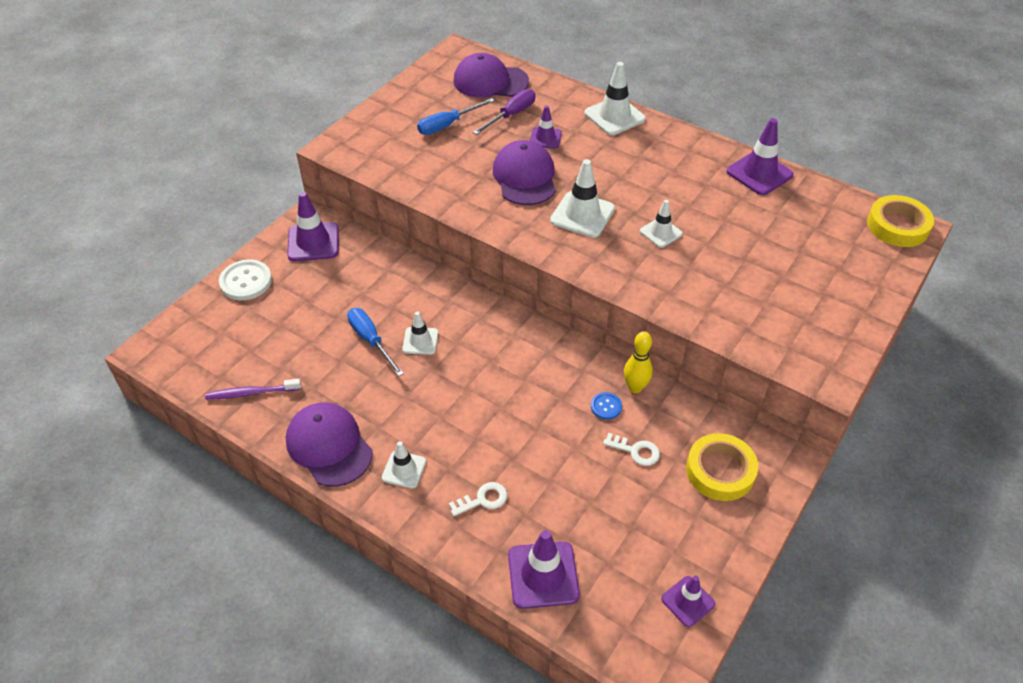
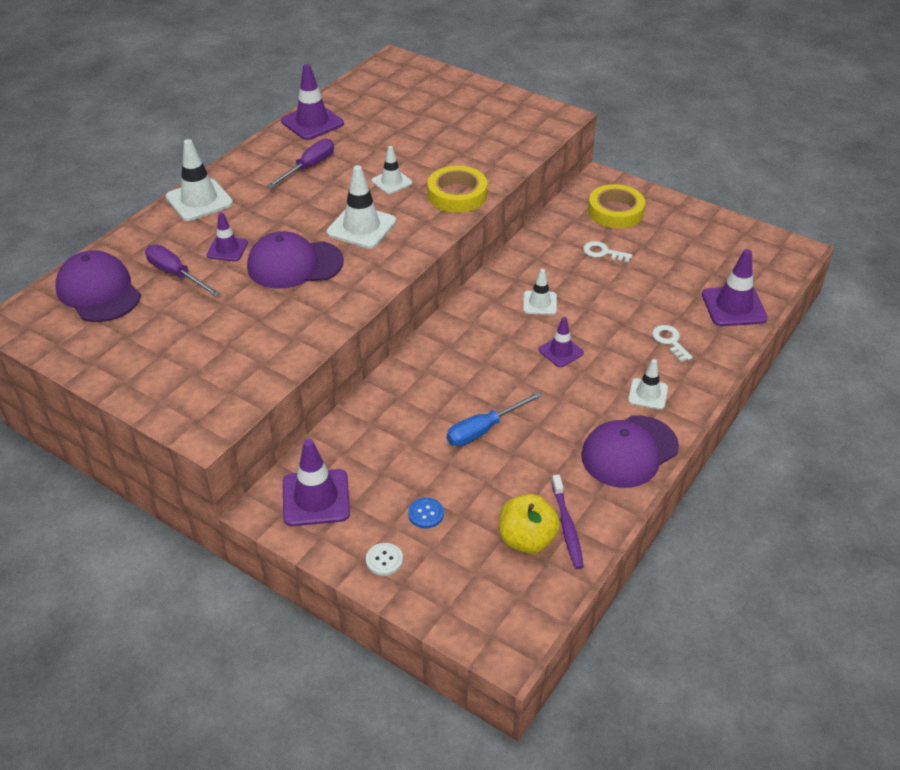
camera: 90 degrees left, 5 degrees down
(244, 365) = (526, 539): none -> yellow apple
(246, 281) = (384, 560): white button -> white button, size x0.55
(420, 341) = (483, 390): white traffic cone -> white traffic cone (539, 303)
(447, 125) = (182, 326): blue screwdriver -> none
(490, 81) = (98, 291): purple cap -> purple cap turned 135 degrees clockwise
(606, 406) = (557, 267): blue button -> blue button (426, 514)
(635, 387) = (534, 249): yellow bowling pin -> none
(636, 451) = (603, 252): white key -> white key turned 90 degrees counterclockwise
(677, 176) = (309, 167): none -> purple screwdriver
(688, 601) = (734, 236): purple traffic cone -> purple traffic cone (561, 351)
(897, 226) = (391, 66): yellow tape -> yellow tape (457, 195)

